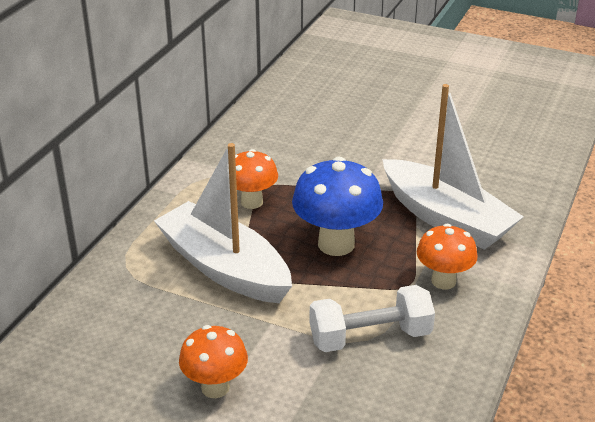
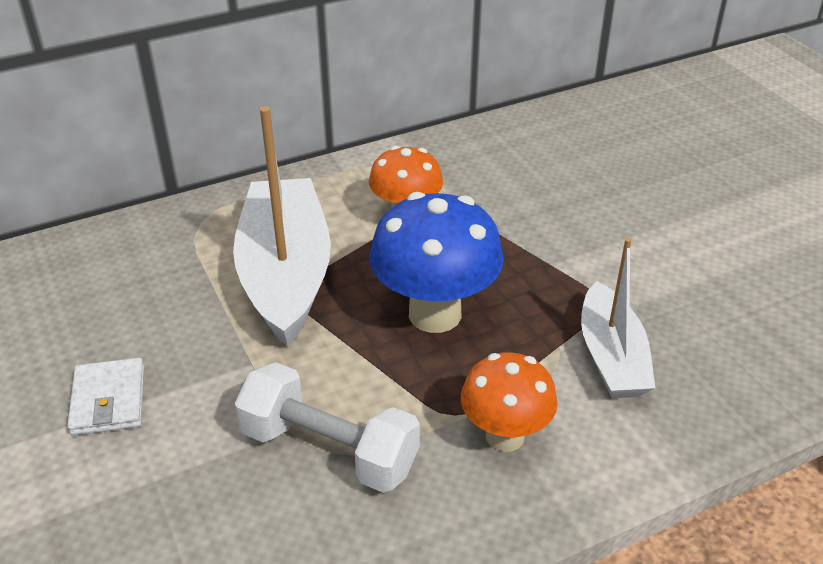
camera: 40 degrees right, 5 degrees up
(215, 387) = (109, 400): orange mushroom -> white wallet
(446, 218) = (611, 356): white boat -> white boat, size x0.61

